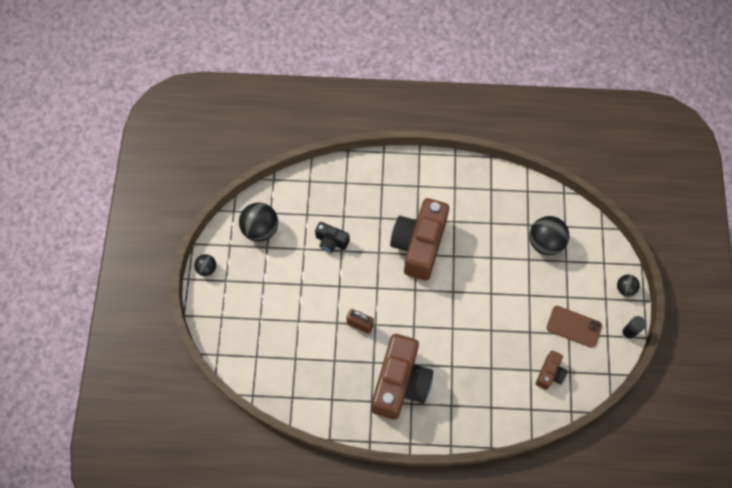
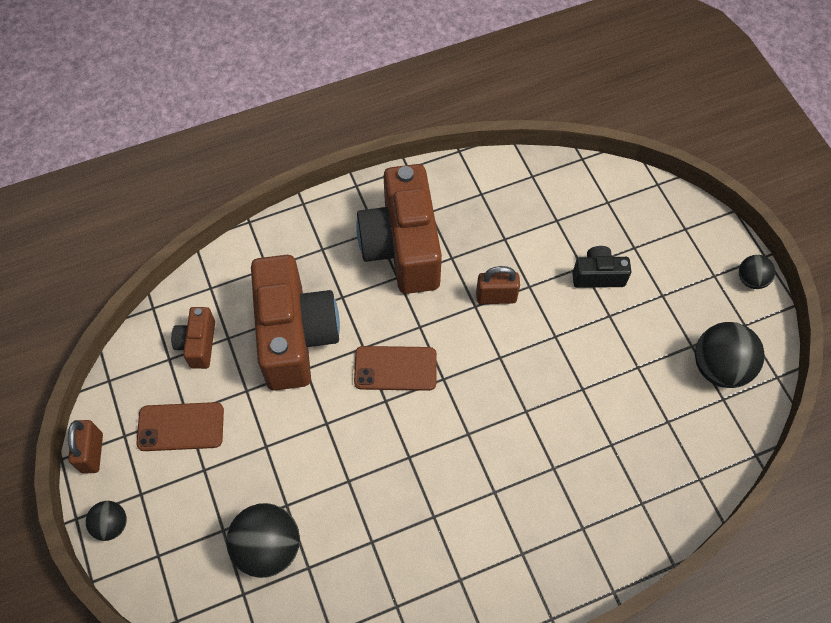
camera: 155 degrees right, 5 degrees down
(331, 241) = (605, 395): black camera -> black camera (598, 275)
(419, 245) = (470, 449): brown camera -> brown camera (295, 336)
(439, 307) = (395, 368): none -> brown phone
(628, 333) = (92, 453): black glue stick -> brown padlock

